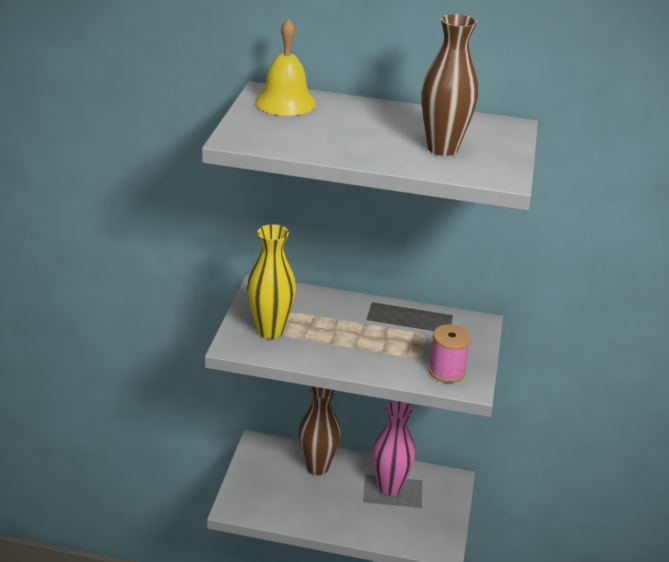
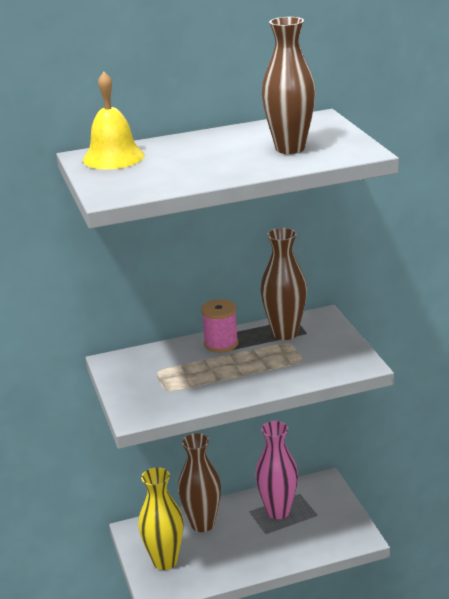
camera: 25 degrees left, 5 degrees down
(270, 331) = (155, 392): yellow vase -> yellow vase (165, 561)
(430, 324) = (285, 333): none -> brown vase
(446, 371) = (334, 362): pink spool -> pink spool (221, 344)

